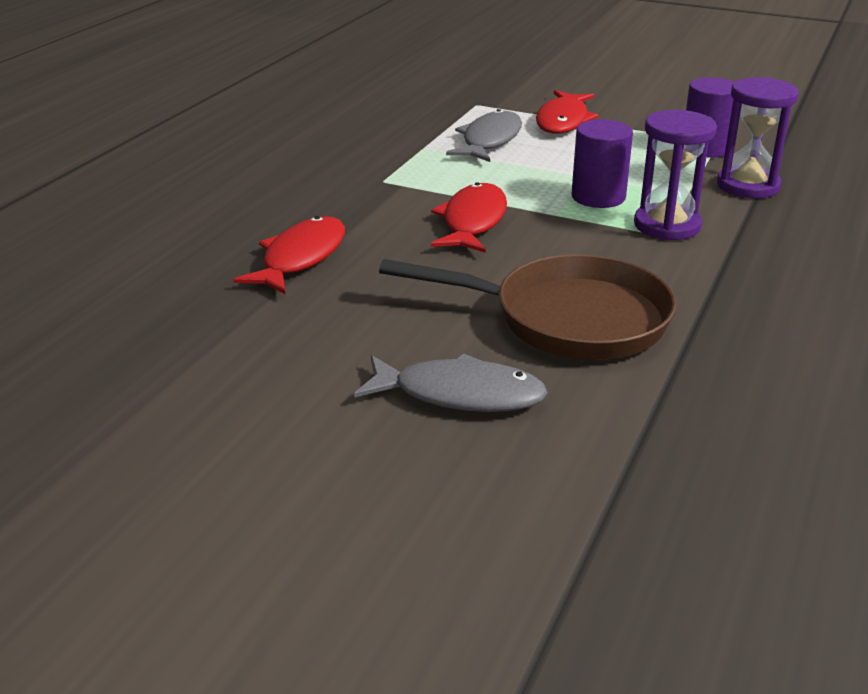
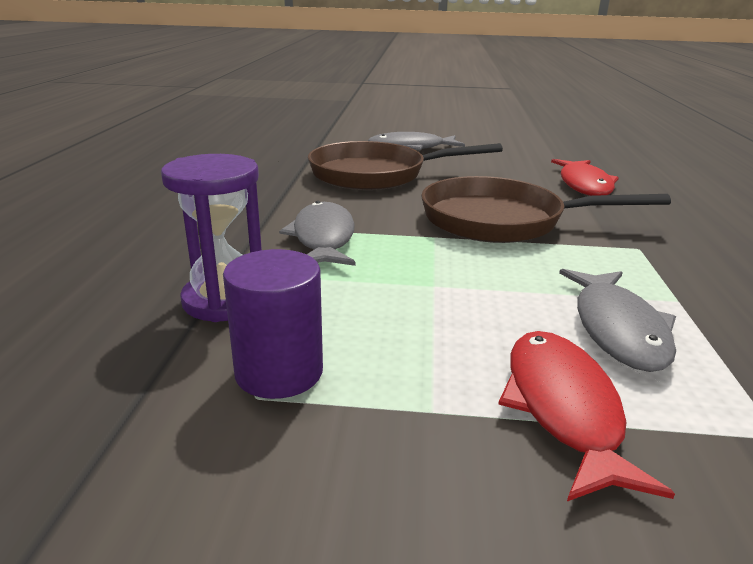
camera: 160 degrees right, 5 degrees down
(472, 221) = (501, 221): red fish -> brown pan
(598, 197) = (405, 259): purple cylinder -> none
(667, 225) = (323, 238): purple hourglass -> grey fish

